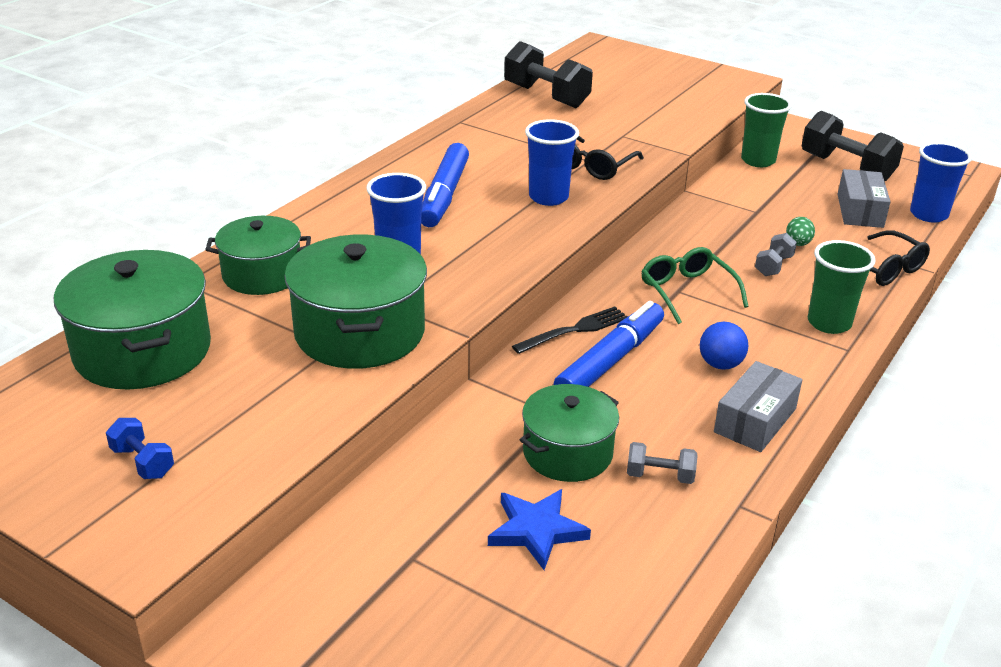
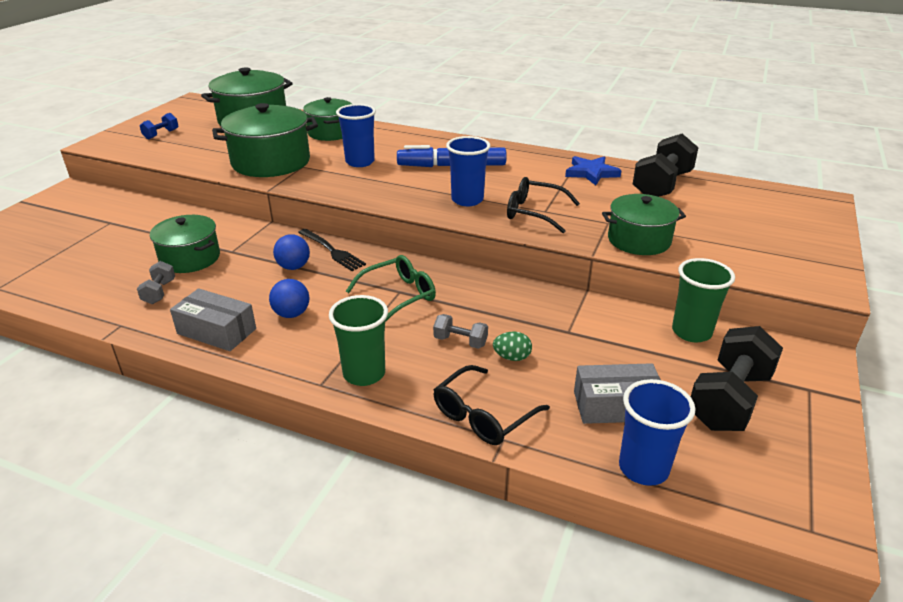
camera: 80 degrees right, 0 degrees up
(536, 530) = (119, 254): blue star -> blue star (591, 173)
(610, 361) = (293, 267): blue marker -> blue ball
(662, 129) = (639, 240): none -> green pot

